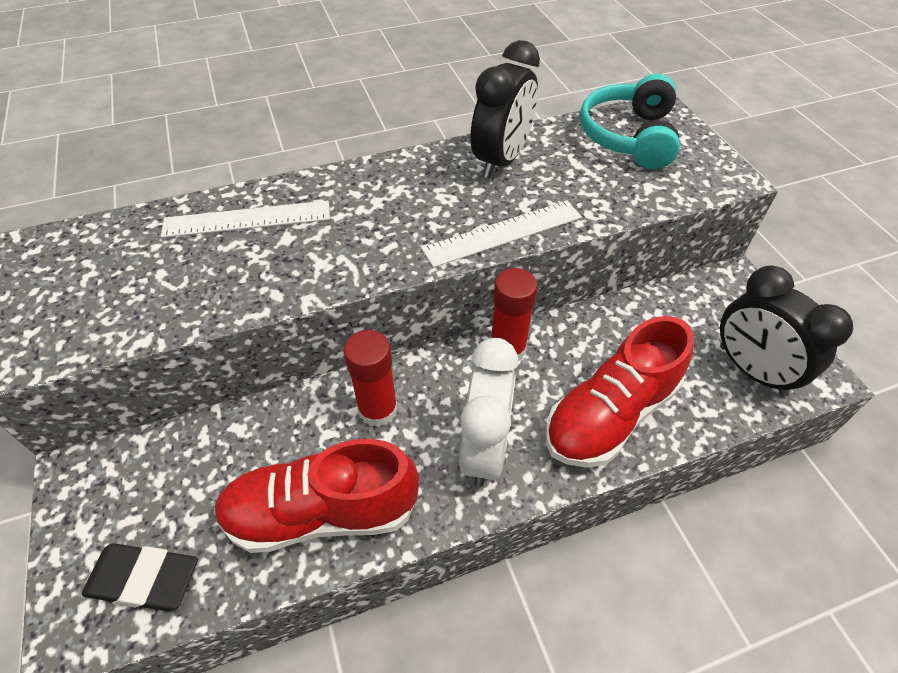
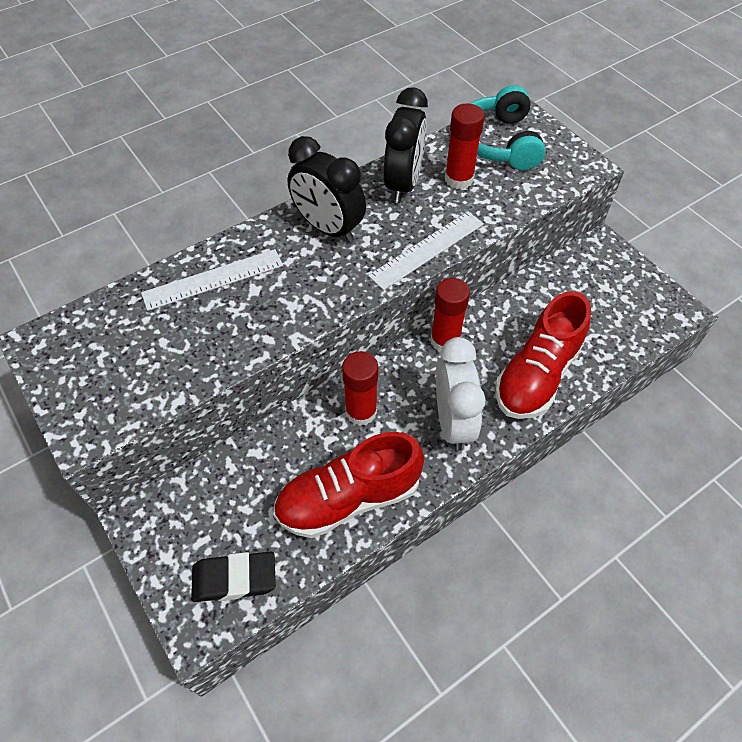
camera: 15 degrees left, 5 degrees up
(568, 166) = (459, 179): none -> red glue stick
(751, 370) = (630, 317): black clock -> black clock (328, 228)

